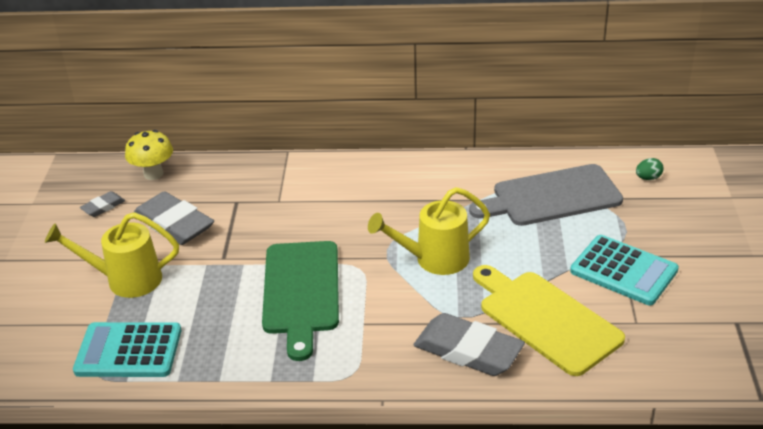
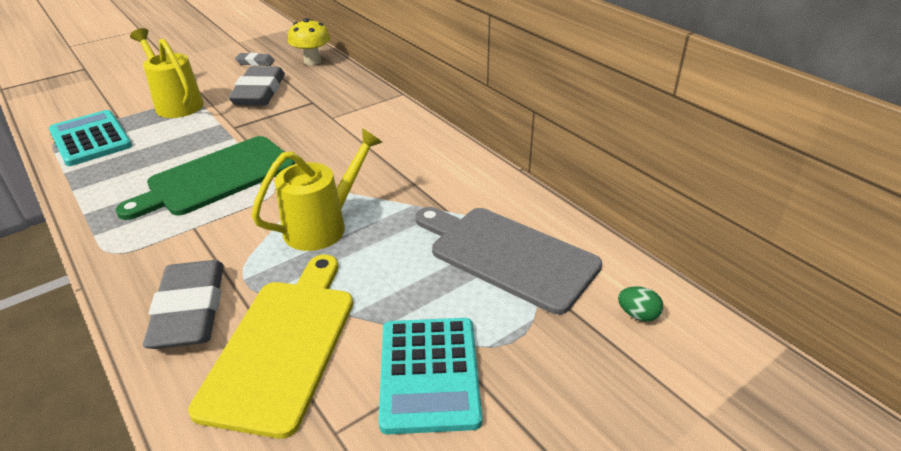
camera: 50 degrees right, 0 degrees up
(434, 259) = (323, 226): yellow watering can -> yellow watering can turned 105 degrees clockwise

